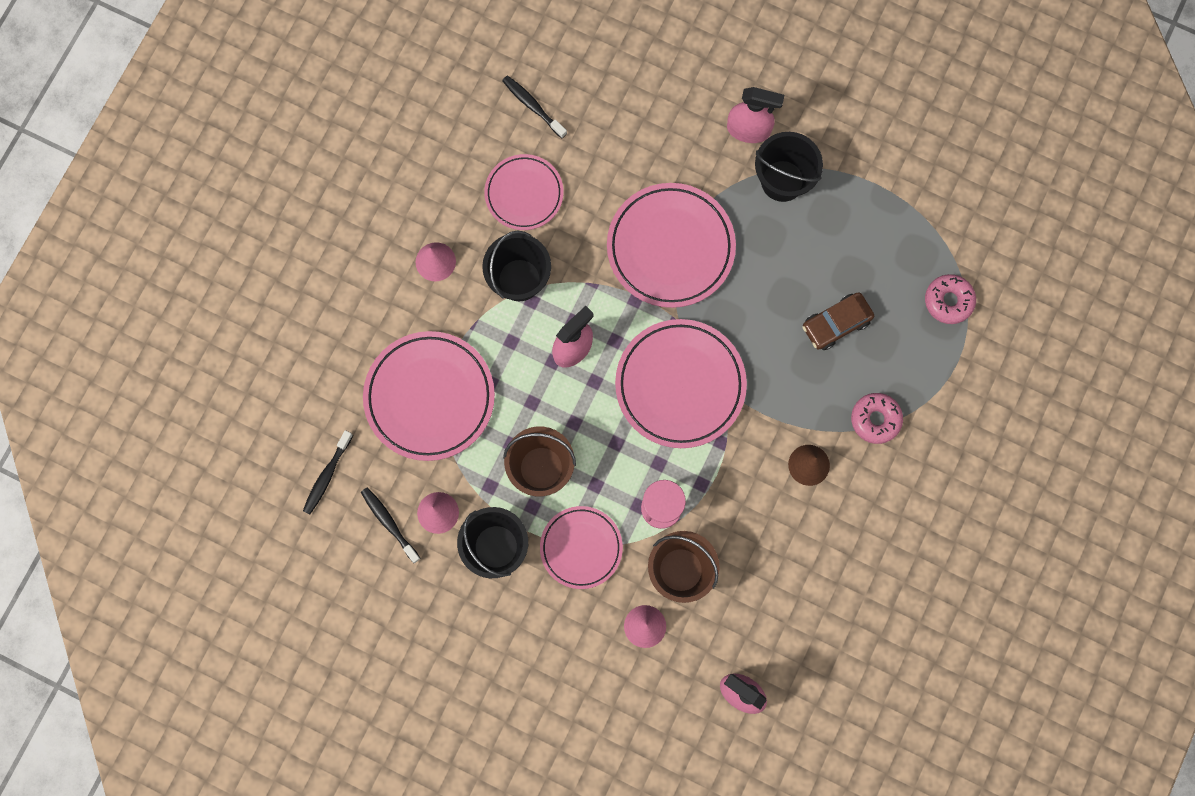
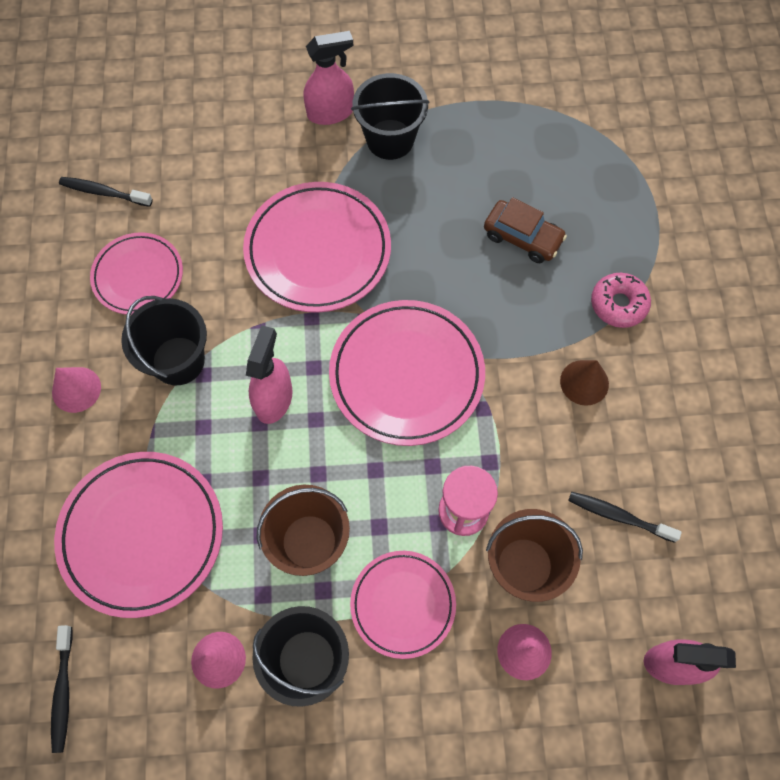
camera: 30 degrees left, 10 degrees down
(389, 523) = (166, 705): black toothbrush -> black toothbrush (618, 516)
(836, 324) = (522, 237): brown car -> brown car turned 90 degrees counterclockwise
(948, 301) = (611, 164): pink donut -> none

